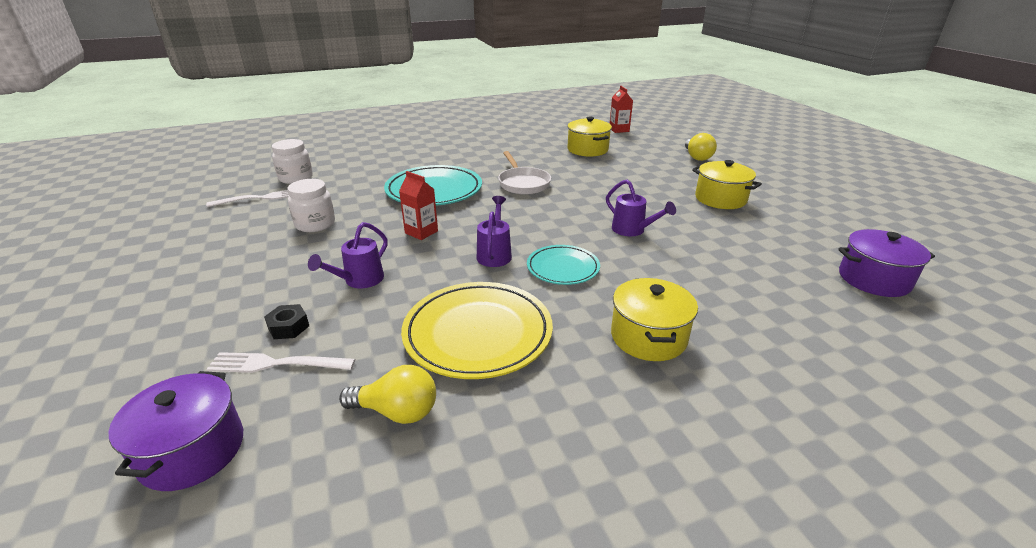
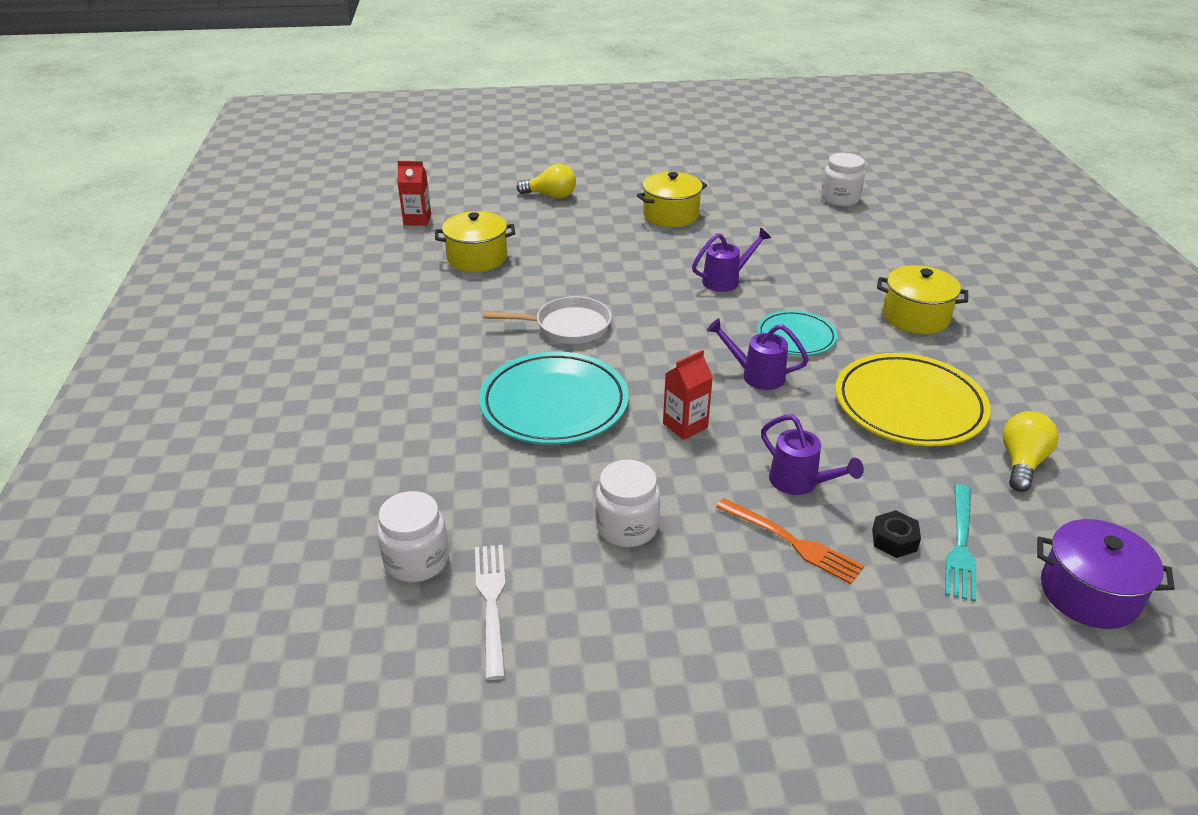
camera: 75 degrees left, 5 degrees up
(276, 364) = (961, 546): white fork -> turquoise fork
(293, 281) = (793, 542): none -> orange fork
(874, 279) = (840, 199): purple pot -> white jar

